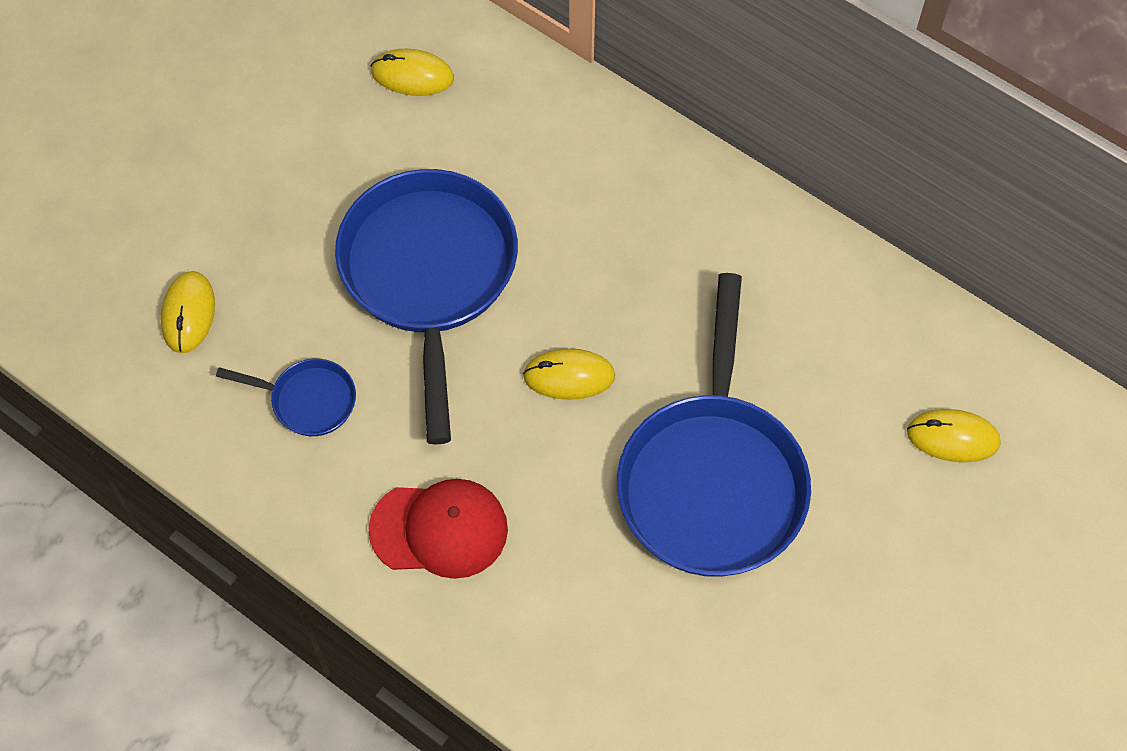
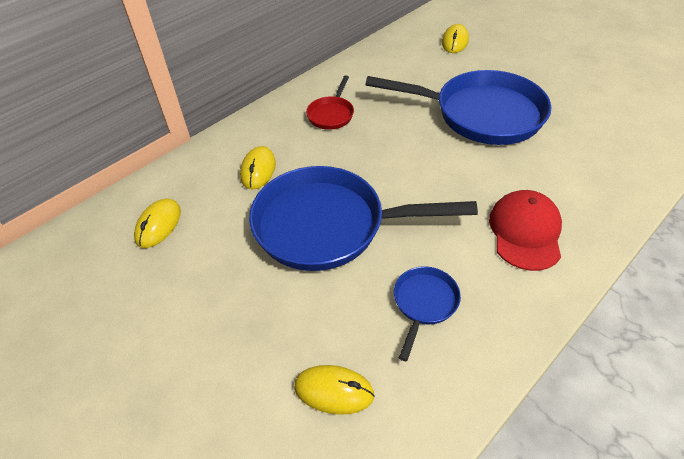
camera: 80 degrees left, 15 degrees down
(569, 376) = (413, 164): yellow mouse -> yellow mouse (258, 170)
(679, 246) = (331, 114): none -> red pan

